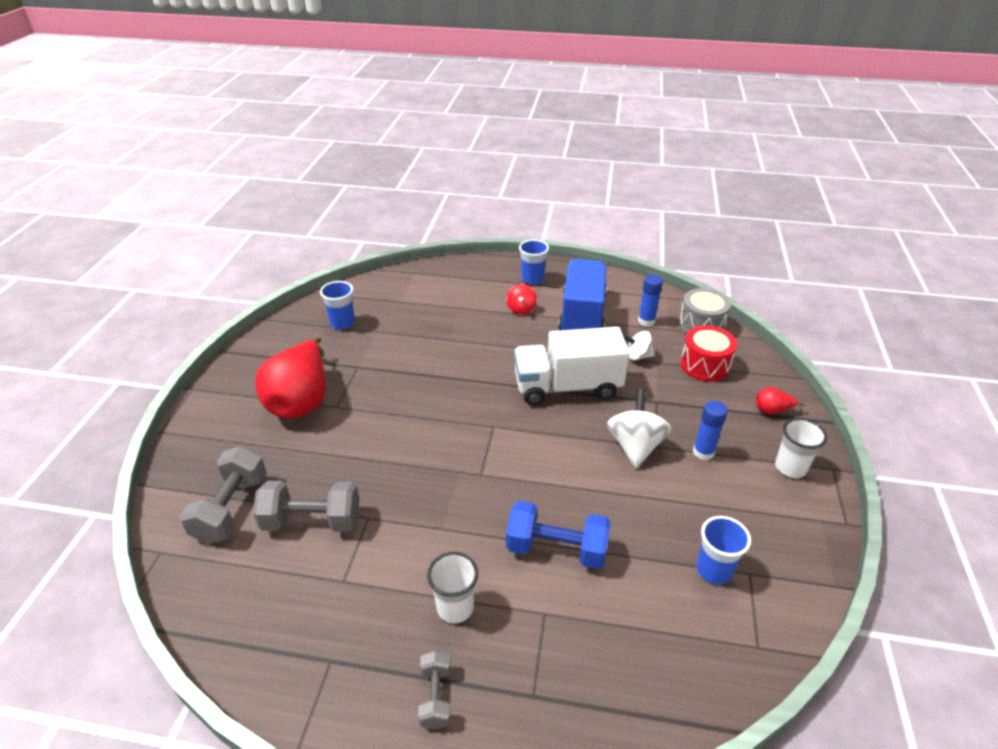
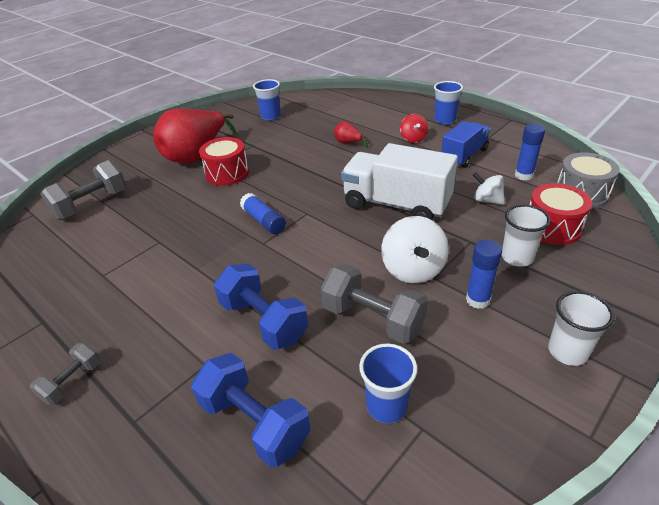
camera: 35 degrees right, 0 degrees up
(312, 521) = (125, 230): grey dumbbell -> grey dumbbell (373, 319)
(363, 410) = (227, 173): none -> red drum
(455, 607) = (149, 327): white cup -> white cup (517, 257)
(458, 450) = (264, 221): none -> blue glue stick
(521, 309) = (413, 139): red spinning top -> red spinning top turned 45 degrees counterclockwise
(582, 315) = (464, 156): blue truck -> blue truck, size x0.63
(633, 637) = (254, 422): none -> blue dumbbell
(635, 446) = (413, 270): white spinning top -> white spinning top turned 135 degrees clockwise
(772, 411) = (595, 291): red pear -> red pear (348, 143)

